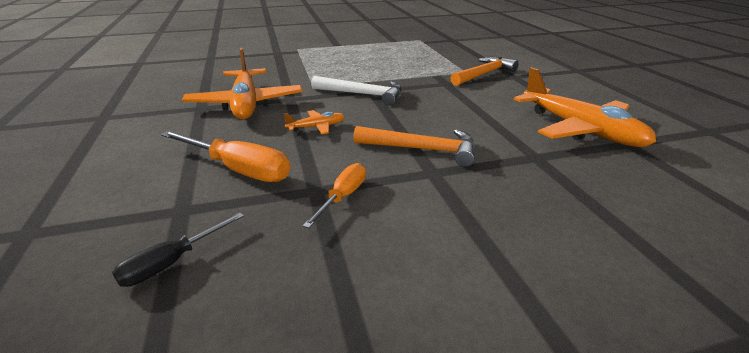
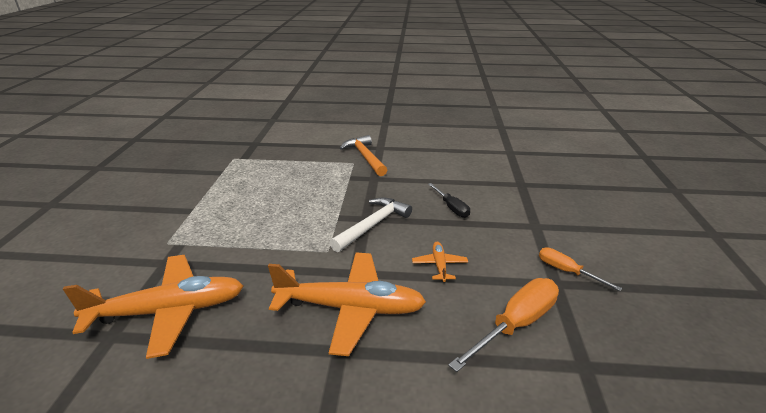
camera: 70 degrees left, 0 degrees up
(172, 262) = (658, 370): black screwdriver -> black screwdriver (451, 207)
(422, 149) = (500, 221): orange hammer -> none
(580, 129) = (487, 158): orange plane -> orange plane (169, 311)

